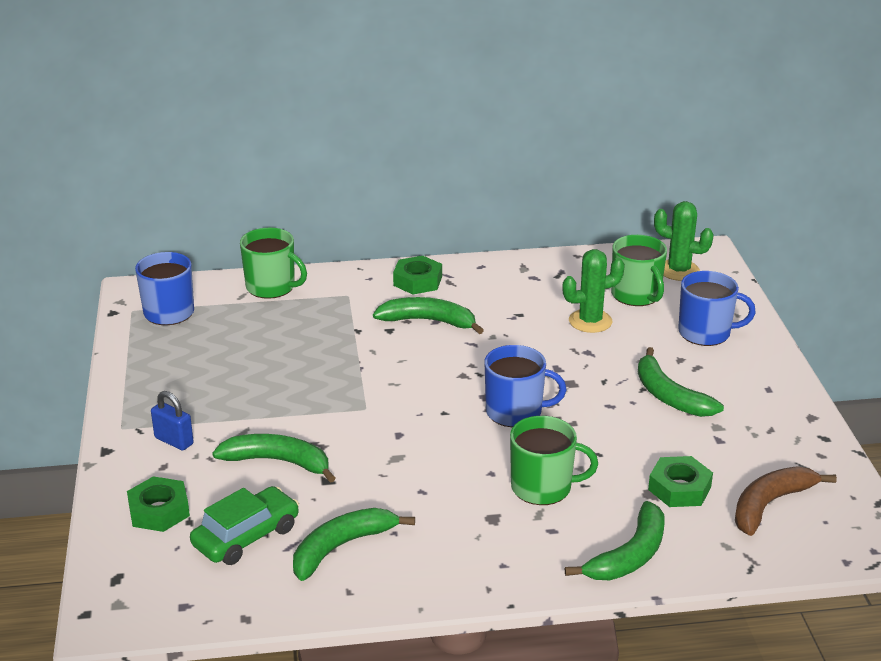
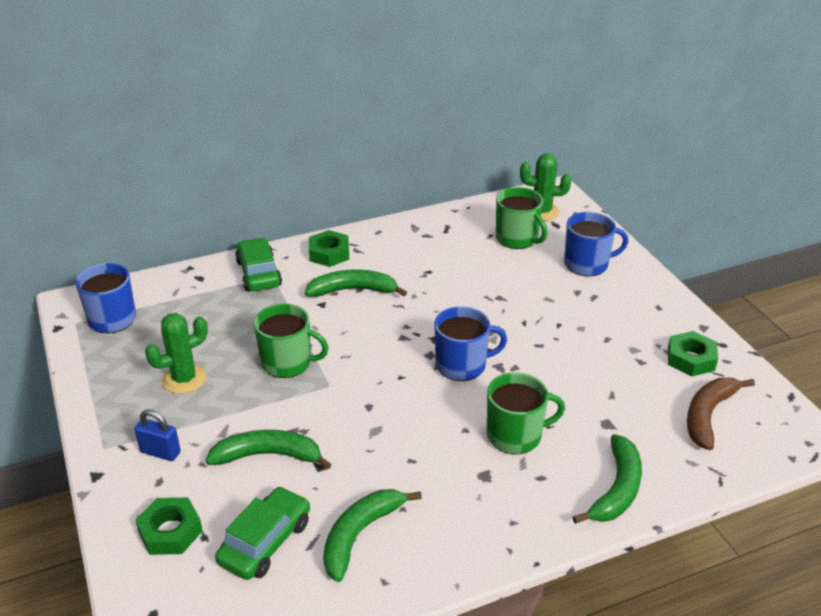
camera: 15 degrees left, 5 degrees up
(271, 287) = (200, 279): green mug -> green mug (287, 363)
(334, 290) = (259, 273): none -> green car
(590, 321) = (490, 268): green cactus -> green cactus (184, 379)
(669, 396) = (583, 327): green banana -> none
(679, 488) = (629, 414): green nut -> green nut (691, 359)

